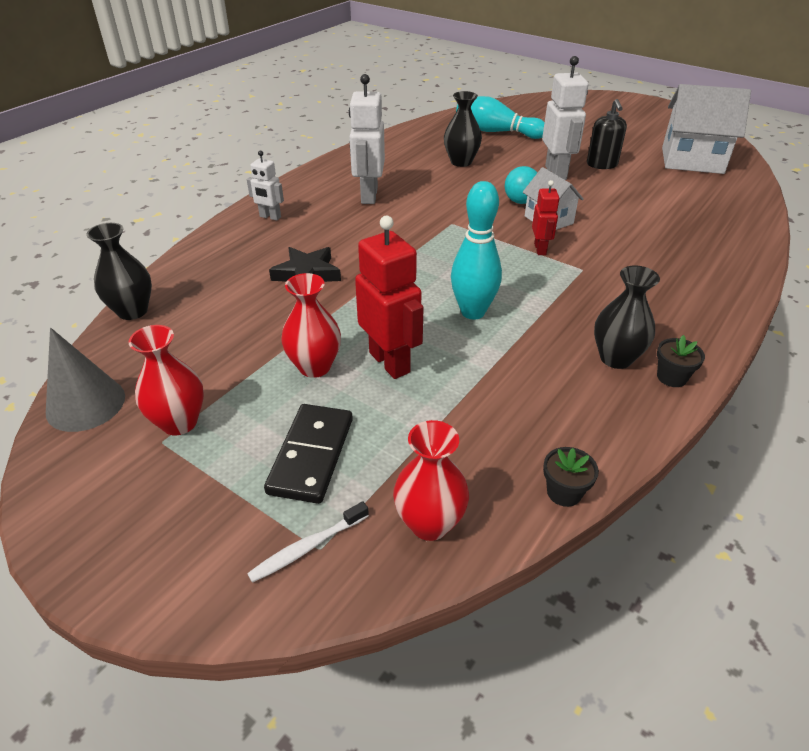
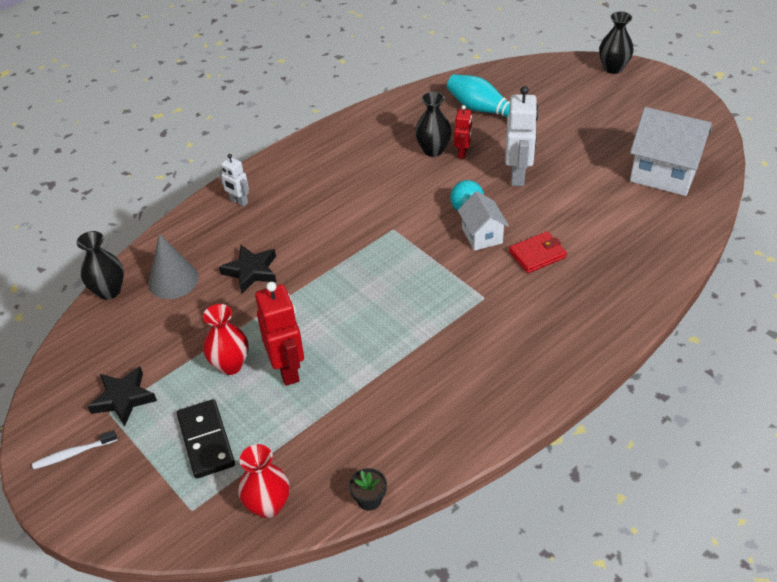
camera: 15 degrees right, 5 degrees up
(85, 404) = (63, 372): grey cone -> grey cone (173, 280)
(179, 422) = (123, 398): red vase -> black star
(308, 547) = (184, 508): white toothbrush -> white toothbrush (74, 453)
(311, 455) = (206, 440): black domino -> black domino turned 45 degrees counterclockwise
(368, 196) = (332, 185): white robot -> none
(473, 312) = (371, 330): turquoise bowling pin -> none
(540, 249) = (458, 270): red robot -> red robot (462, 153)
(602, 164) = (569, 169): black soap dispenser -> none
(614, 229) = (537, 254): none -> red wallet
(616, 358) = (465, 393): black vase -> black vase (613, 68)
(671, 377) = (500, 418): black flower pot -> none

